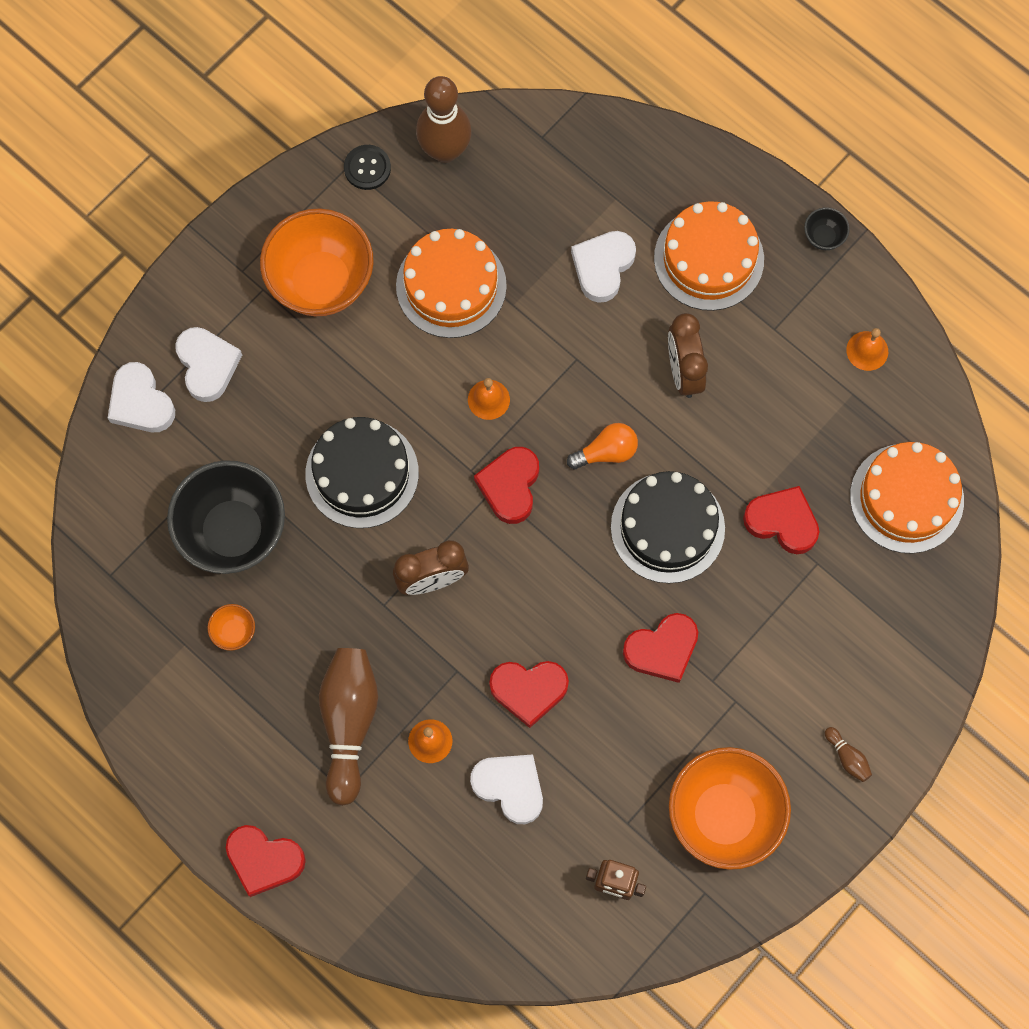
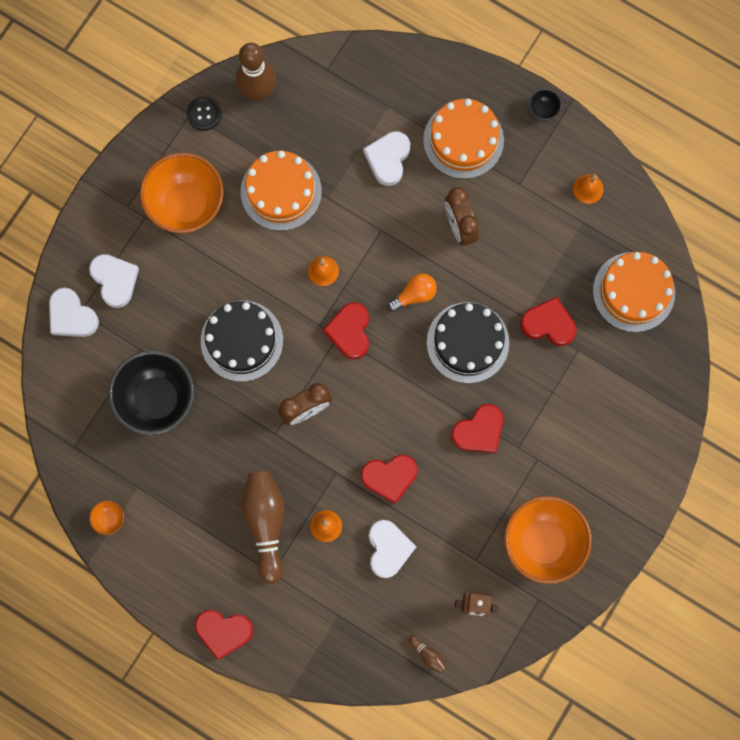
camera: 10 degrees left, 5 degrees up
(234, 632) = (171, 472): orange bowl -> orange bowl (109, 519)
(510, 787) = (388, 549): white heart -> white heart turned 60 degrees clockwise
(847, 757) = (622, 485): brown bowling pin -> brown bowling pin (427, 655)

